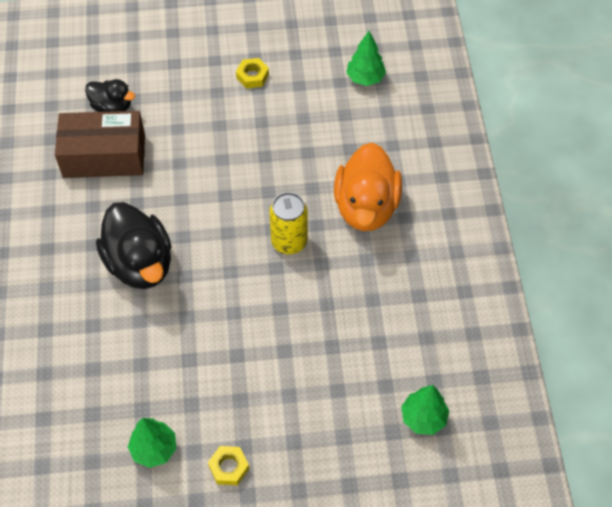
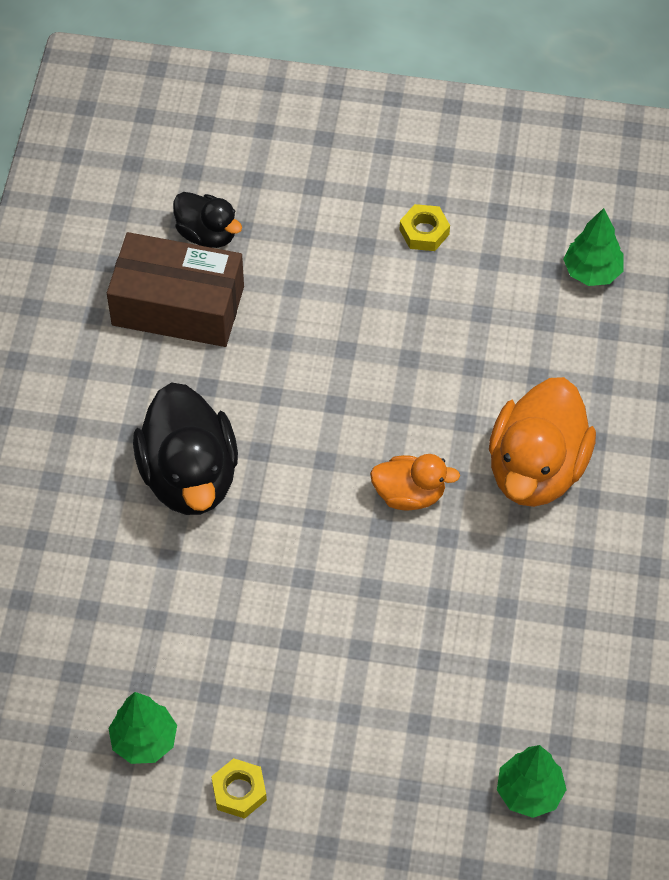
camera: 15 degrees right, 0 degrees up
(289, 241) = (409, 494): yellow can -> orange duck

